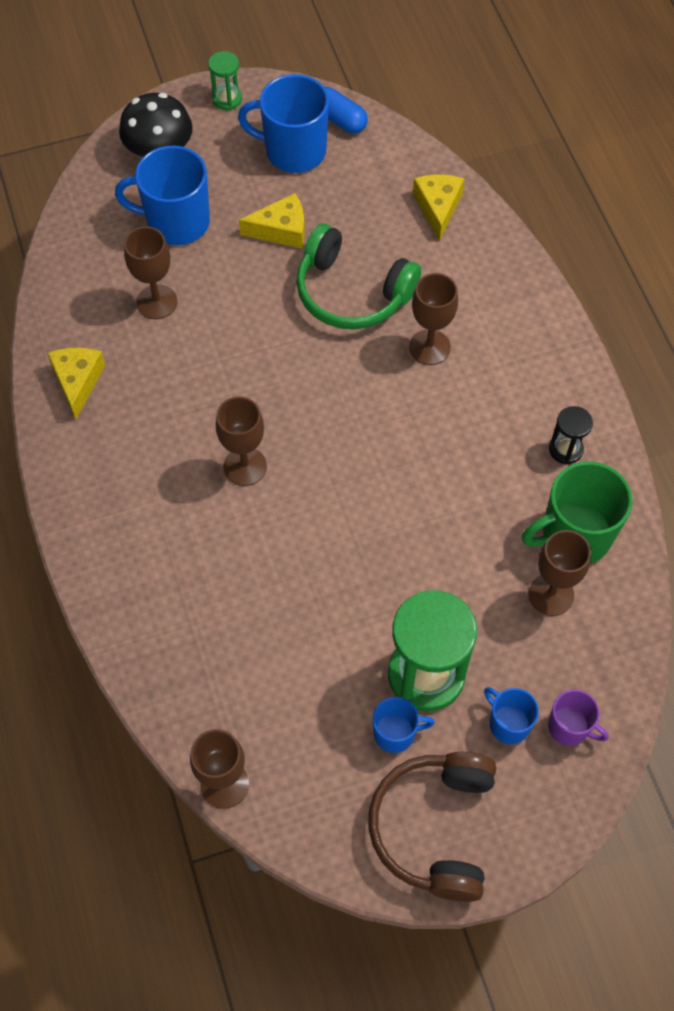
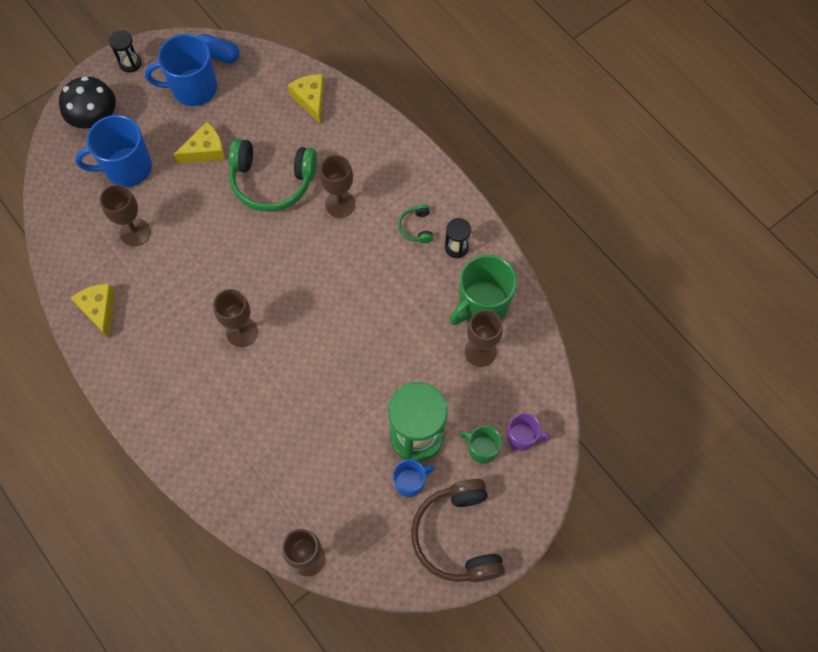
camera: 20 degrees left, 5 degrees up
(227, 99) = (130, 63): green hourglass -> black hourglass
(508, 723) = (482, 449): blue mug -> green mug
(520, 407) = (416, 227): none -> green headphones

